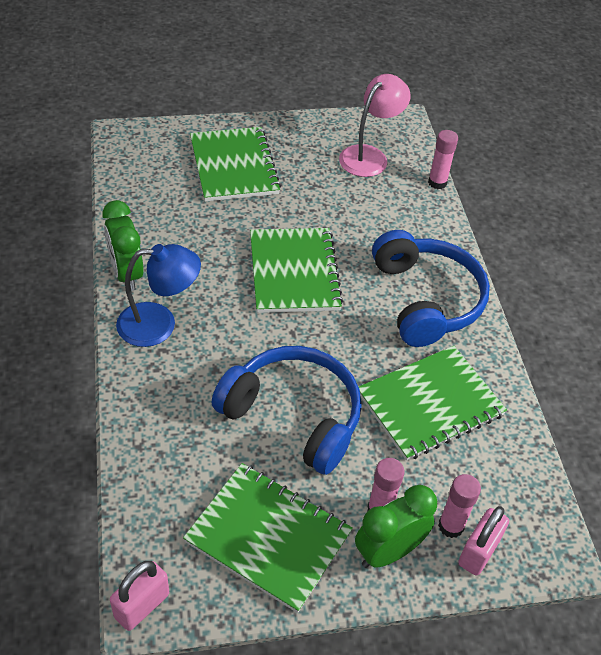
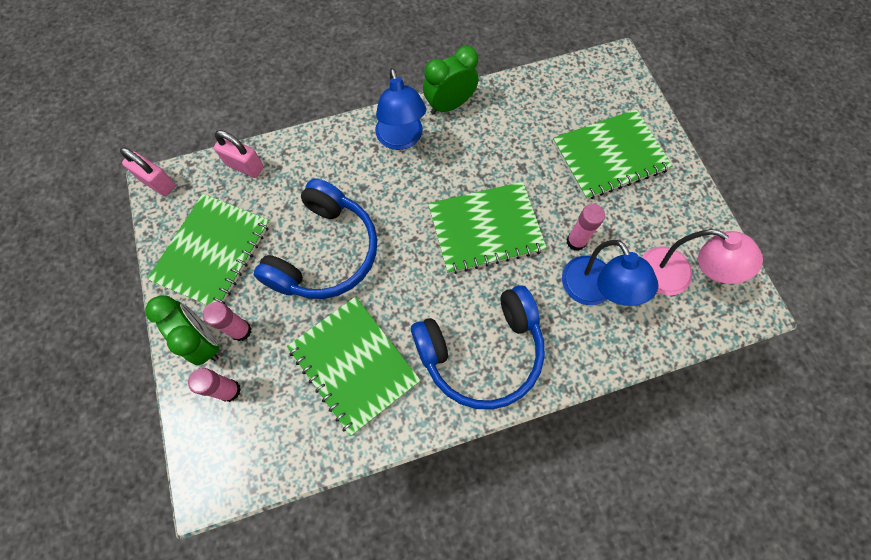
camera: 85 degrees right, 20 degrees up
(375, 210) = (593, 291): none -> blue lamp
(437, 183) = (660, 352): pink glue stick -> pink glue stick (576, 241)
(478, 552) = (206, 415): pink padlock -> pink padlock (245, 166)

